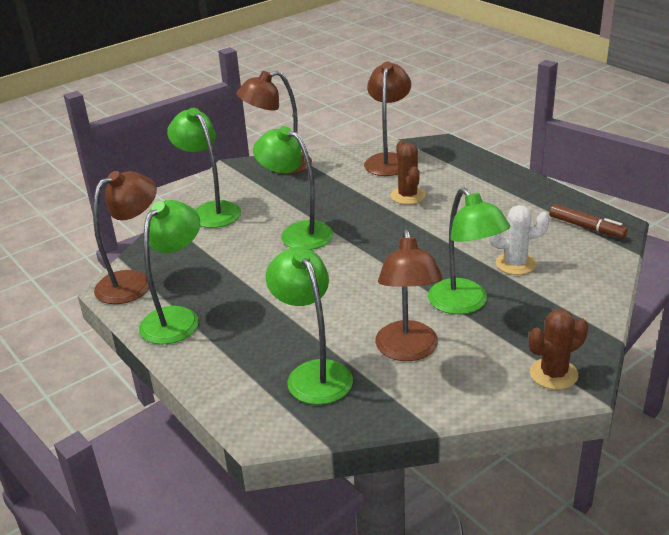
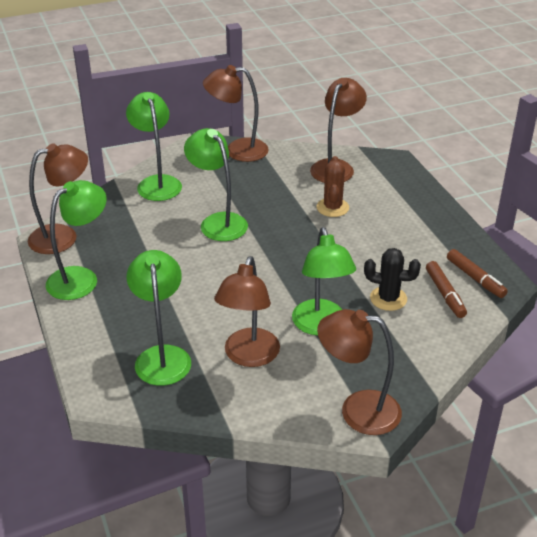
camera: 15 degrees right, 5 degrees up
(515, 264) = (388, 298): white cactus -> black cactus
(553, 374) = (357, 410): brown cactus -> brown lamp
(567, 247) = (445, 294): none -> brown marker

